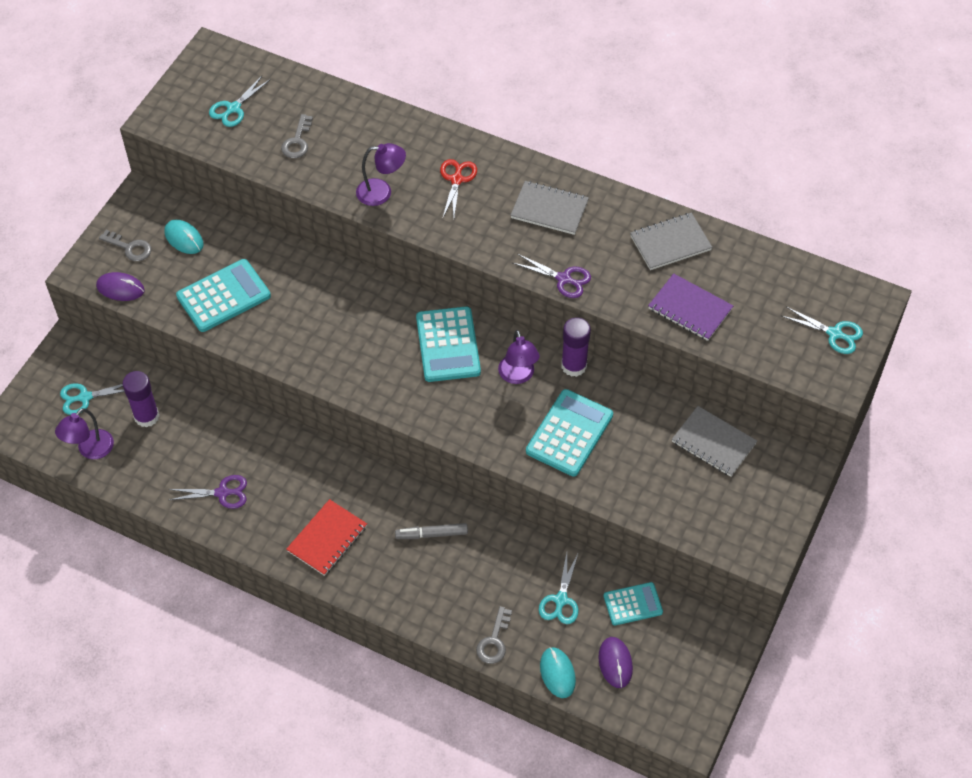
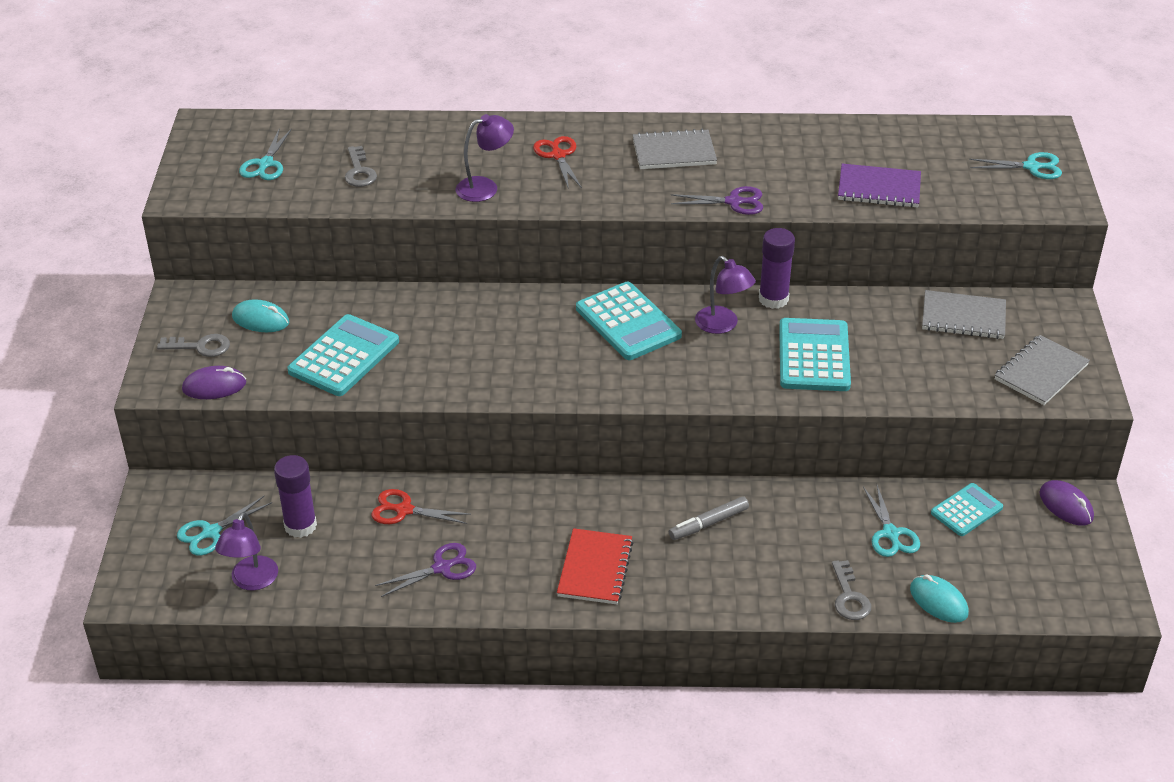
camera: 25 degrees left, 15 degrees down
(224, 432) = (404, 510): none -> red scissors
(615, 663) = (990, 569): purple mouse -> purple mouse (1066, 505)
(670, 243) = (816, 144): grey notebook -> grey notebook (1041, 372)

